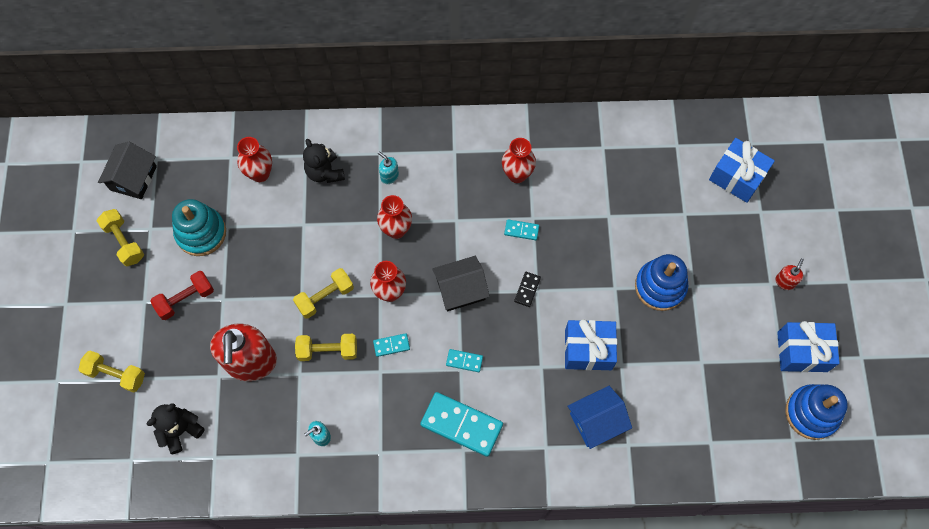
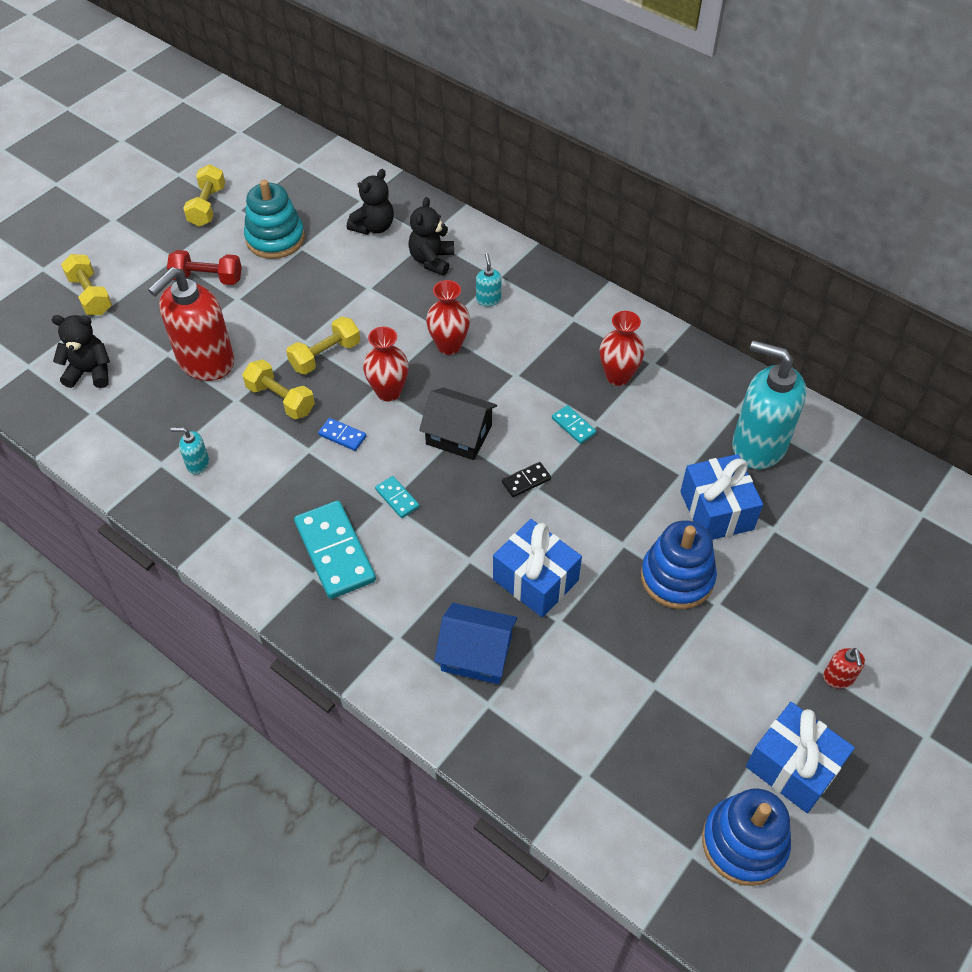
camera: 40 degrees right, 15 degrees down
(133, 178) = (266, 167): black house -> none
(260, 174) = (373, 227): red vase -> black teddy bear
(325, 297) = (325, 355): yellow dumbbell -> yellow dumbbell turned 45 degrees counterclockwise
(391, 345) = (342, 436): turquoise domino -> blue domino
(633, 163) = (758, 445): none -> turquoise soap dispenser
(737, 177) = (873, 534): blue gift -> blue gift (716, 510)
(785, 281) = (838, 678): red soap dispenser -> red soap dispenser turned 105 degrees clockwise

